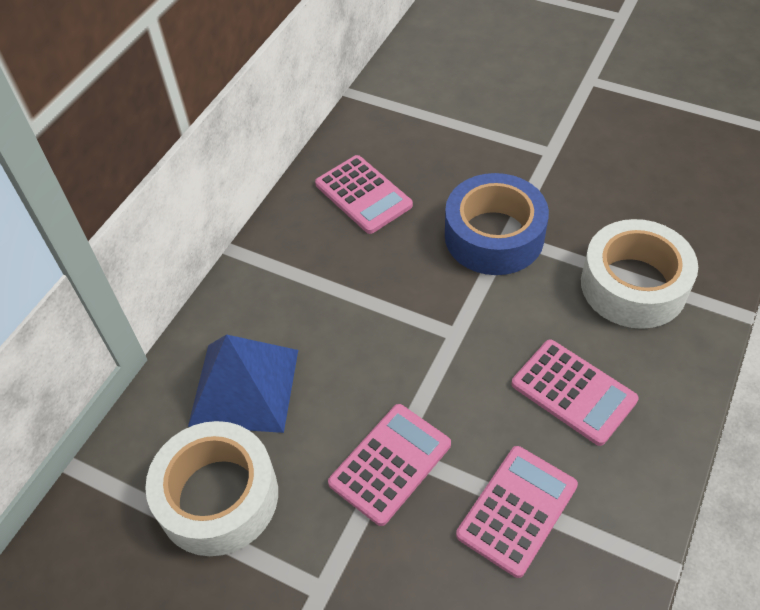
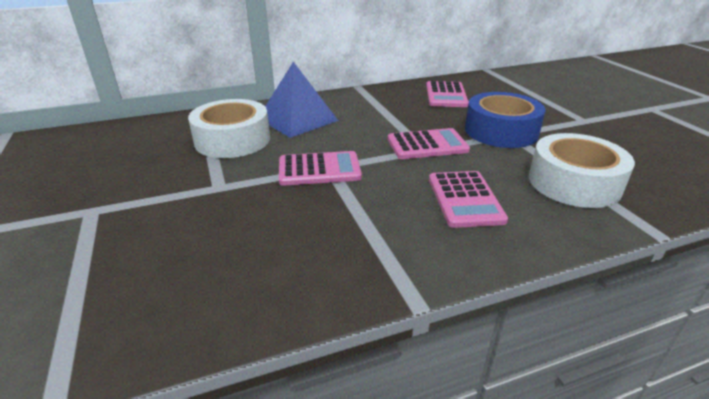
camera: 40 degrees right, 20 degrees down
(517, 510) = (357, 220): pink calculator -> pink calculator (427, 145)

